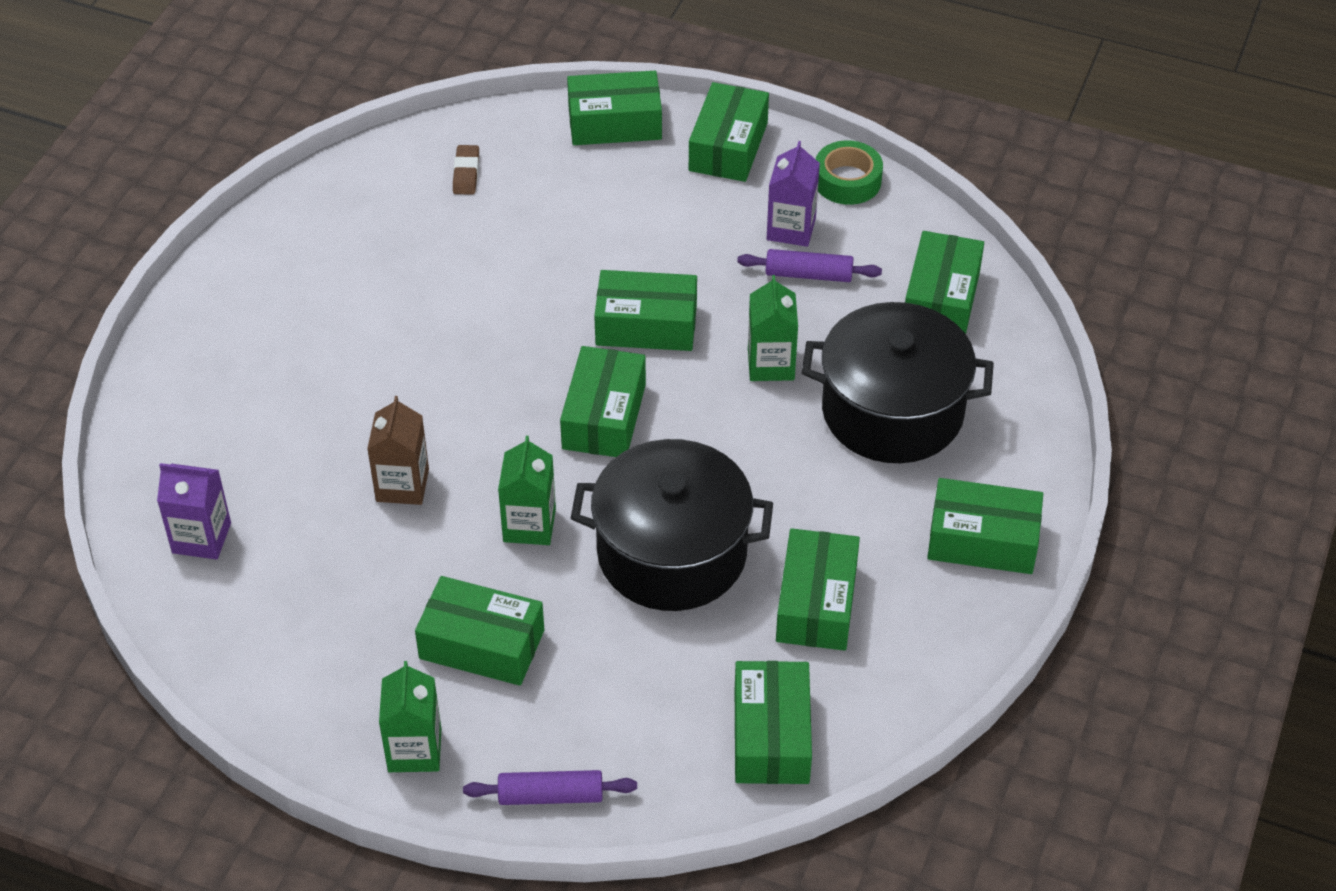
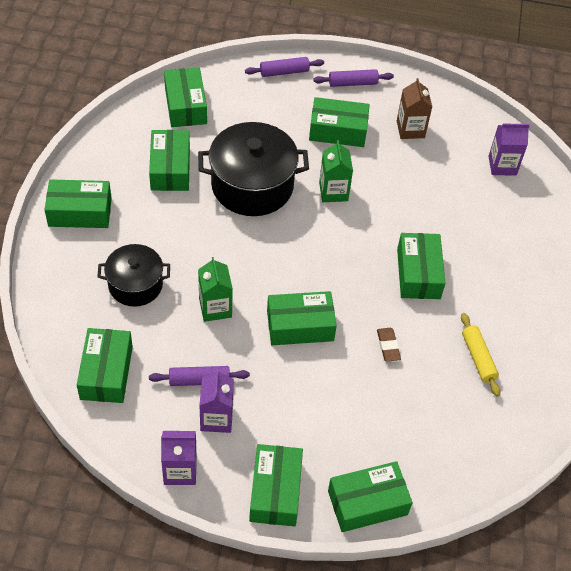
camera: 165 degrees right, 5 degrees up
(397, 255) = (478, 358): none -> yellow rolling pin
(402, 485) = (410, 205): brown carton -> brown carton (410, 129)
(414, 750) = (353, 83): green carton -> purple rolling pin
(466, 173) = (460, 435): brown eraser -> brown eraser (388, 346)
(604, 416) = (310, 260): green box -> green box (418, 273)
(847, 181) = (180, 470): green tape -> purple carton
(892, 411) = (135, 285): black pot -> black pot, size x0.61

